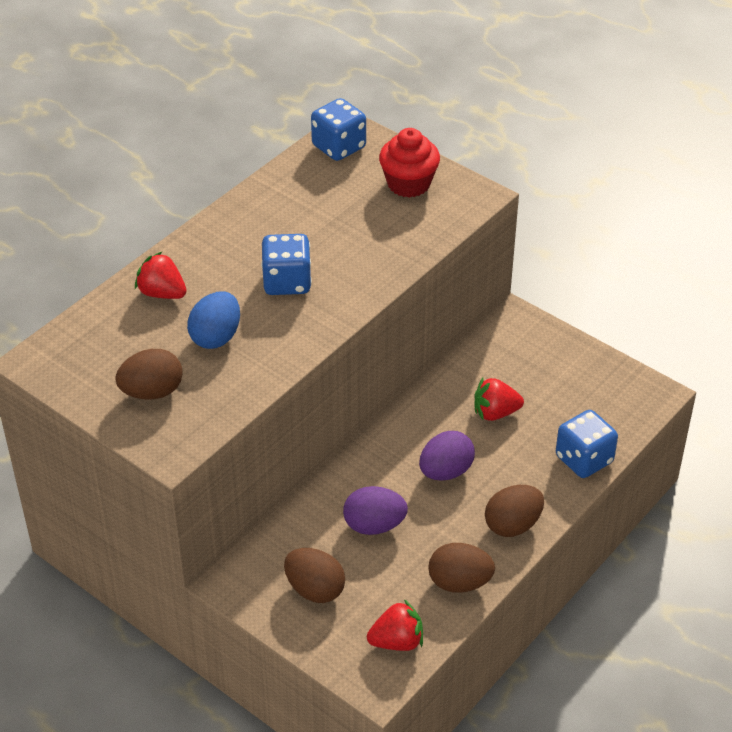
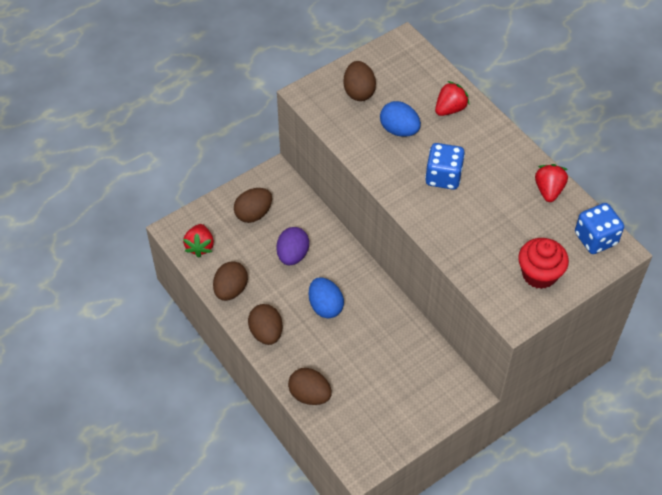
camera: 105 degrees right, 10 degrees up
(445, 471) = (325, 306): purple egg -> blue egg
(495, 413) = (371, 351): red strawberry -> red strawberry (548, 190)
(584, 459) = (310, 395): blue dice -> brown egg

